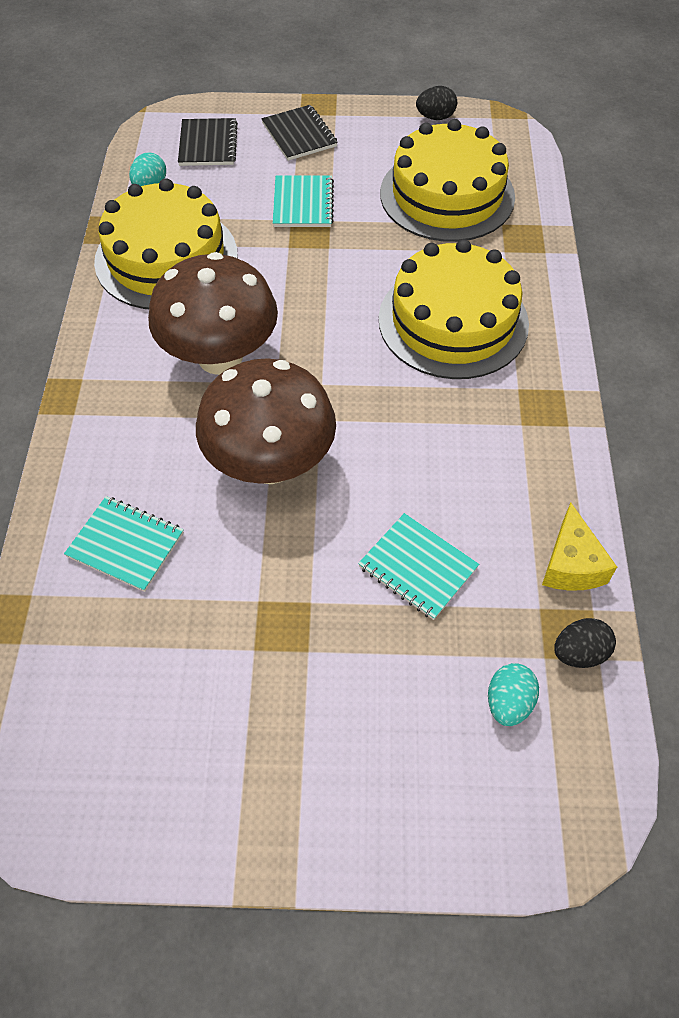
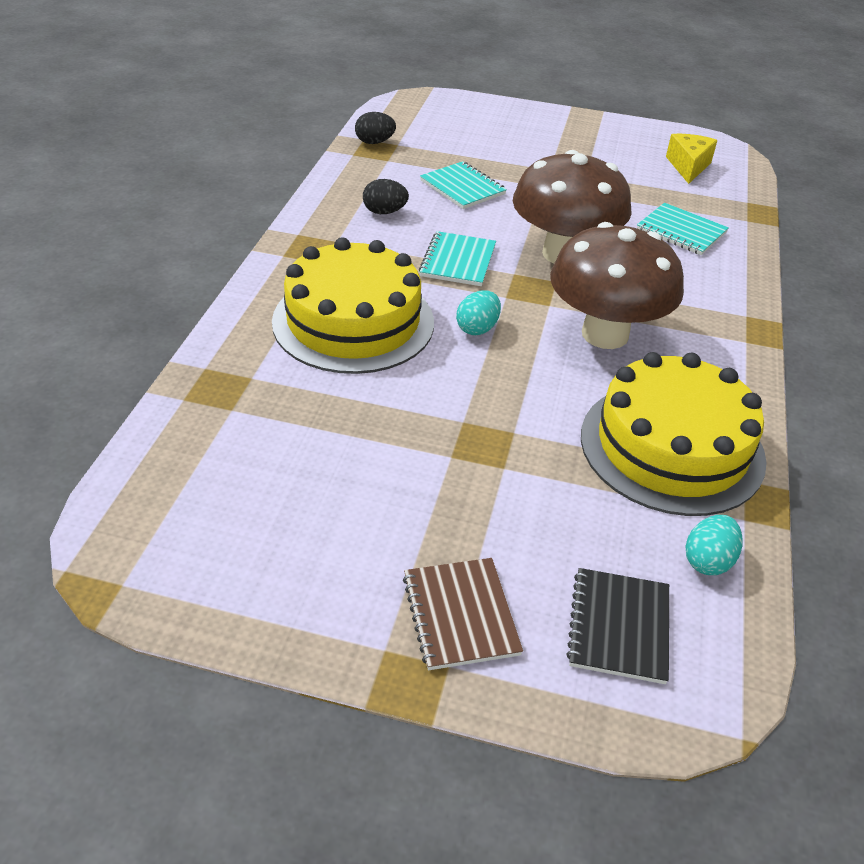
camera: 170 degrees left, 15 degrees down
(299, 135) = (460, 615): black notebook -> brown notebook
(303, 203) = (482, 487): turquoise notebook -> turquoise notebook (458, 261)
(435, 117) = (215, 604): black egg -> black egg (384, 212)
(447, 195) = (278, 461): yellow cake -> none
(508, 702) = (430, 135): turquoise egg -> turquoise egg (477, 328)
(571, 564) = (353, 172): yellow cheese -> yellow cheese (688, 166)

